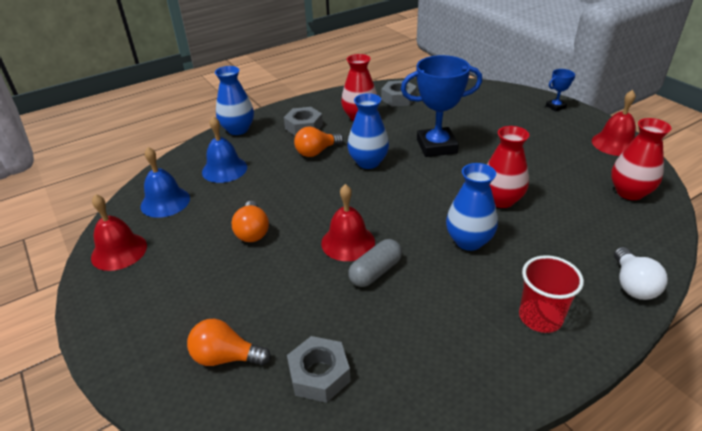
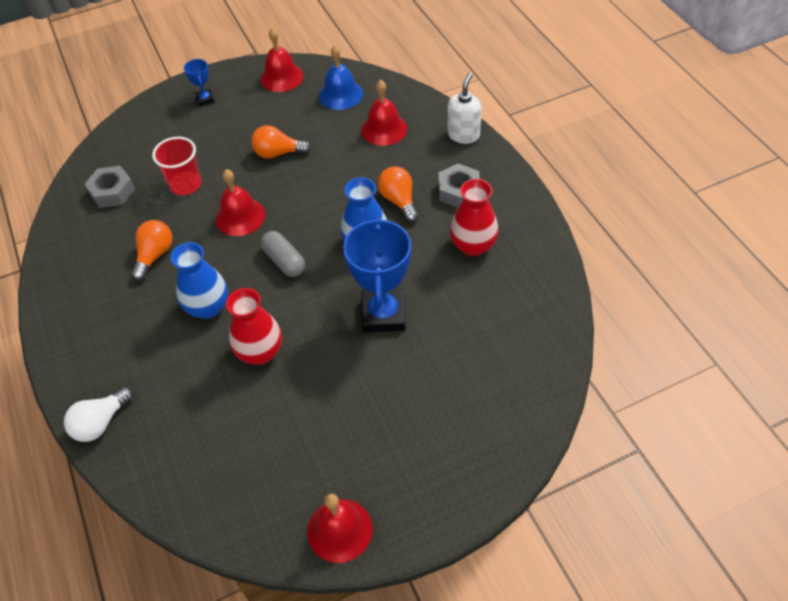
camera: 100 degrees right, 15 degrees up
(224, 169) = (384, 129): blue bell -> red bell
(226, 357) = (149, 144): orange light bulb -> orange light bulb (155, 255)
(238, 129) = (463, 135): blue vase -> white soap dispenser
(375, 272) = (196, 232): grey capsule -> grey capsule (284, 261)
(398, 98) = (519, 294): grey nut -> none
(540, 317) = (99, 335): red cup -> red cup (186, 184)
(555, 107) = (461, 493): blue trophy -> blue trophy (205, 99)
(629, 192) = (230, 492): red vase -> none
(632, 285) = (101, 423): white light bulb -> white light bulb turned 60 degrees counterclockwise

